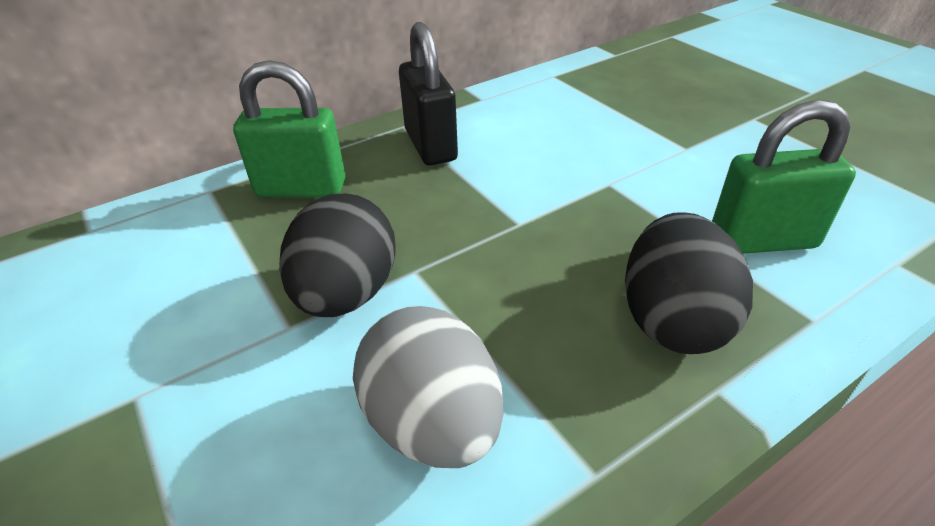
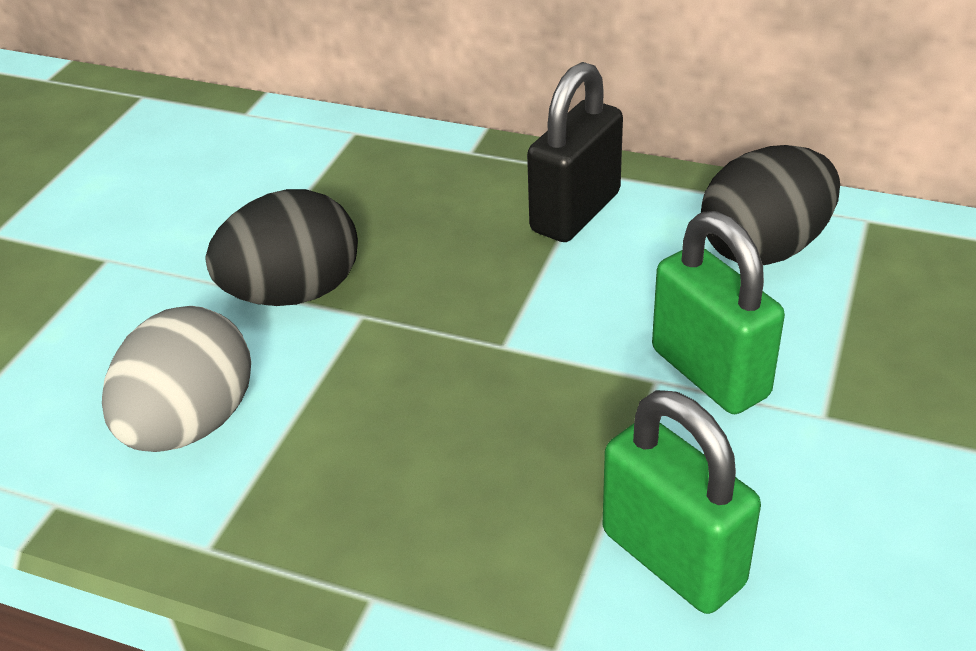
camera: 55 degrees right, 0 degrees up
(301, 188) = (410, 178): green padlock -> green padlock (710, 373)
(672, 320) = (447, 527): black egg -> black egg (764, 248)

